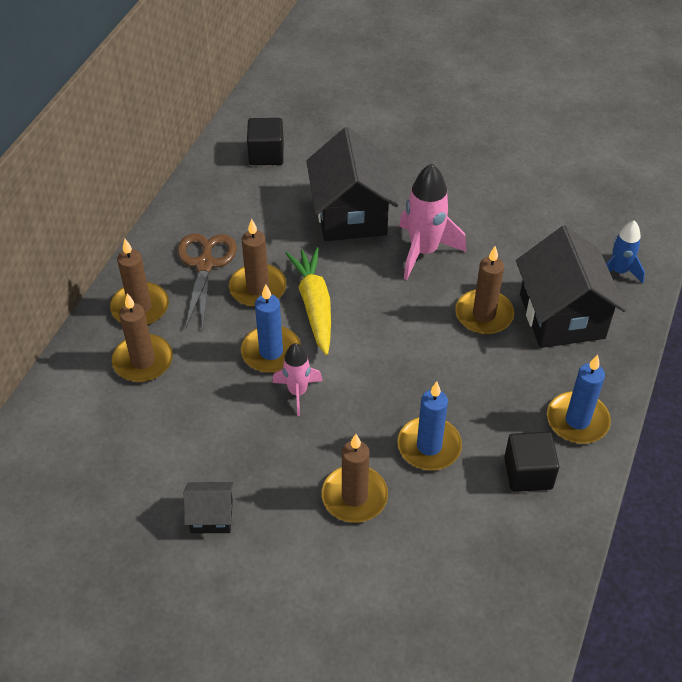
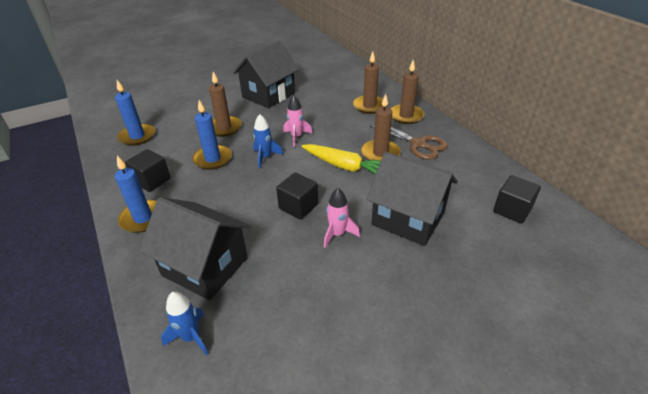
camera: 130 degrees right, 10 degrees down
(211, 516) = (268, 95): black house -> black house, size x2.07
(271, 352) = (330, 140): blue candle -> blue candle (137, 136)
(371, 393) = (265, 157): none -> blue rocket
(419, 303) = (298, 206): none -> black cube
(424, 251) = (337, 234): pink rocket -> pink rocket, size x0.61
(484, 314) = (255, 229): brown candle -> none

